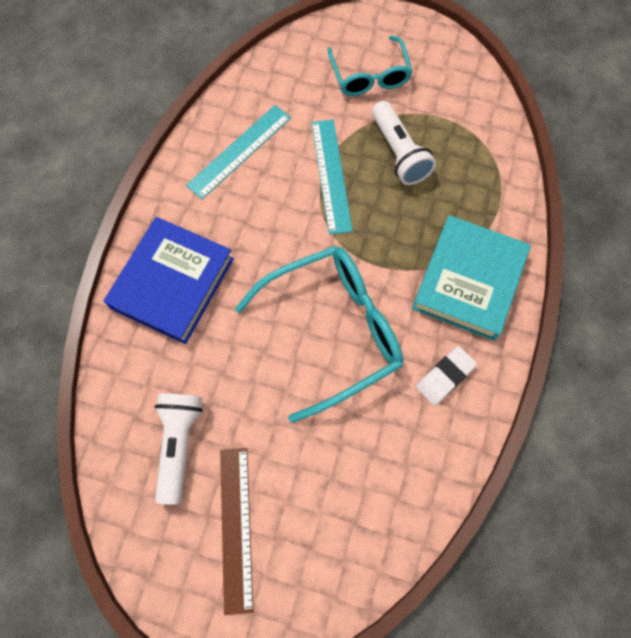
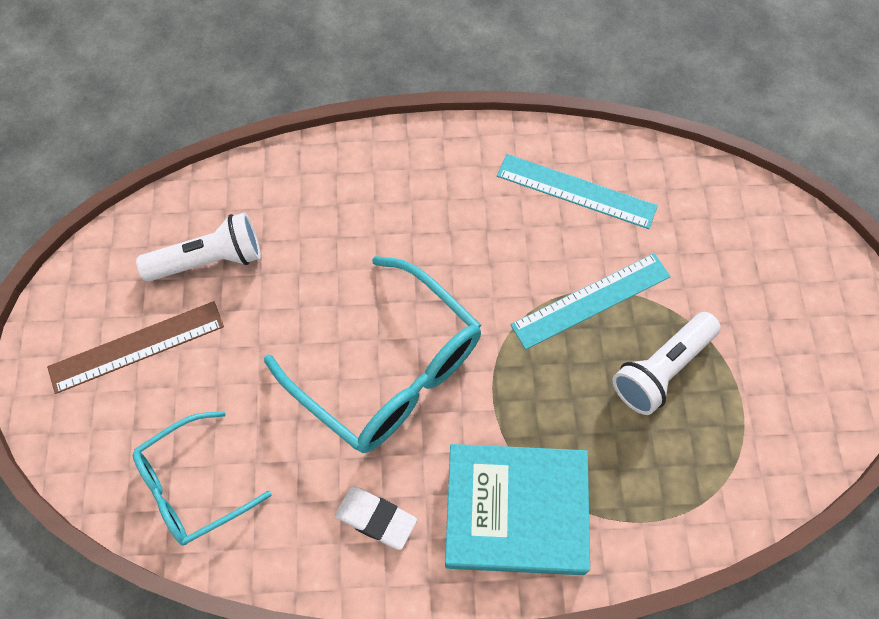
camera: 70 degrees right, 5 degrees down
(172, 283) = (384, 186): blue book -> none
(369, 76) = (759, 298): turquoise glasses -> turquoise glasses (192, 486)

